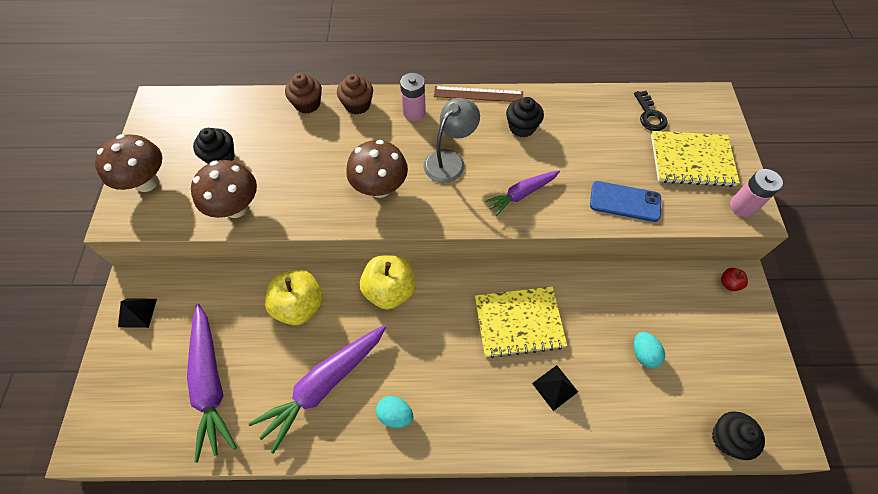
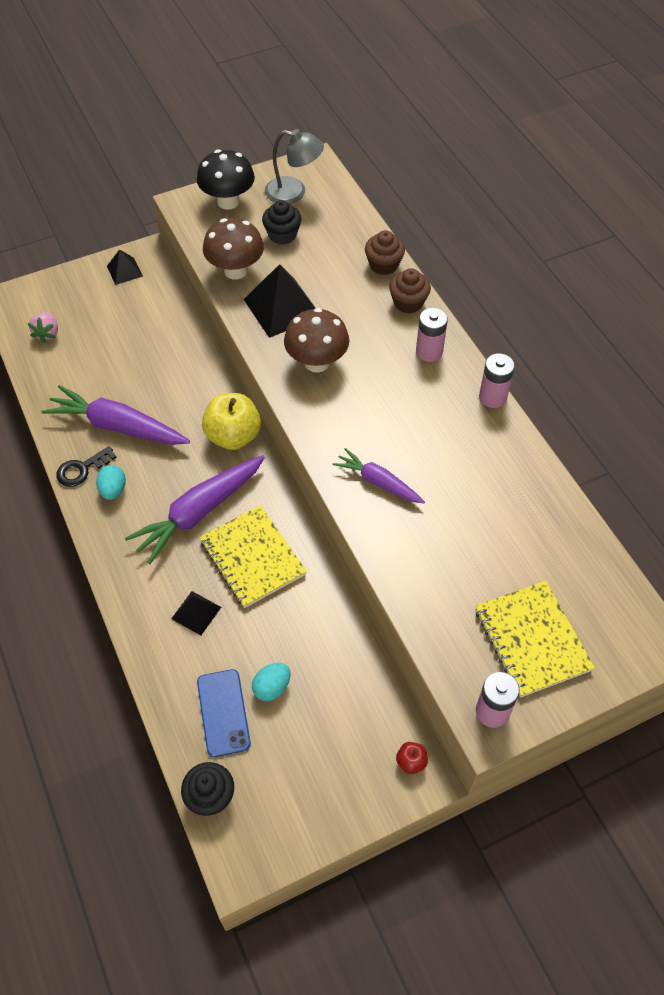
camera: 65 degrees right, 5 degrees down
(146, 182) = (228, 202): brown mushroom -> black mushroom
(164, 416) = (47, 334): none -> pink strawberry
(211, 382) = (86, 349): purple carrot -> purple carrot (199, 512)
(299, 306) = (183, 375): yellow apple -> none
(304, 189) = (282, 307): none -> black pyramid
(450, 160) = (385, 405): grey lamp -> grey lamp (294, 192)
(478, 94) = (492, 397): brown ruler -> pink battery
(522, 127) = (471, 453): black cupcake -> none
(625, 202) = (425, 583): blue phone -> blue phone (223, 712)
(649, 115) = (577, 576): black key -> black key (82, 469)

